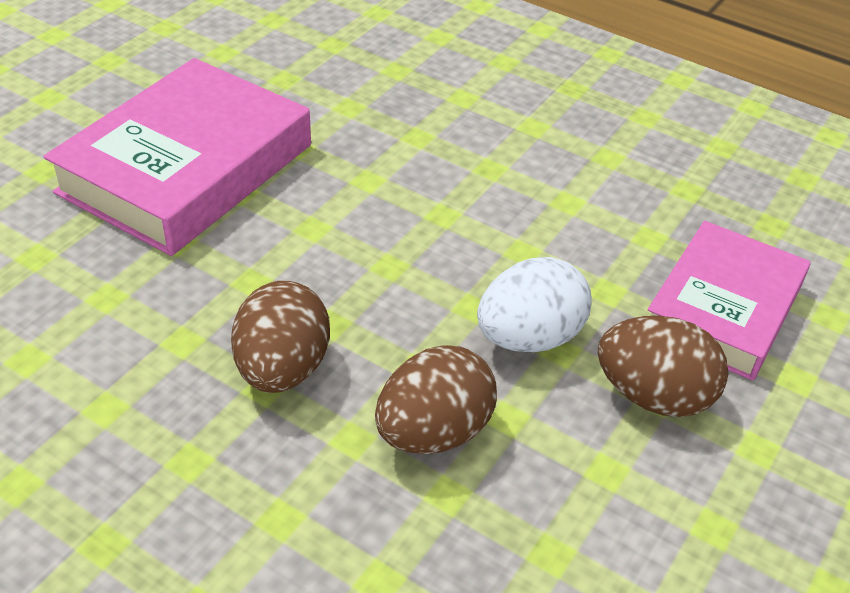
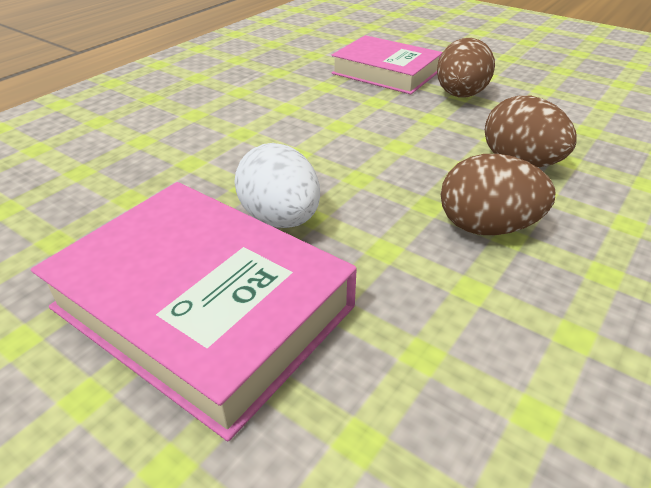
camera: 85 degrees left, 5 degrees down
(529, 337) = (424, 127): white egg -> white egg (280, 218)

